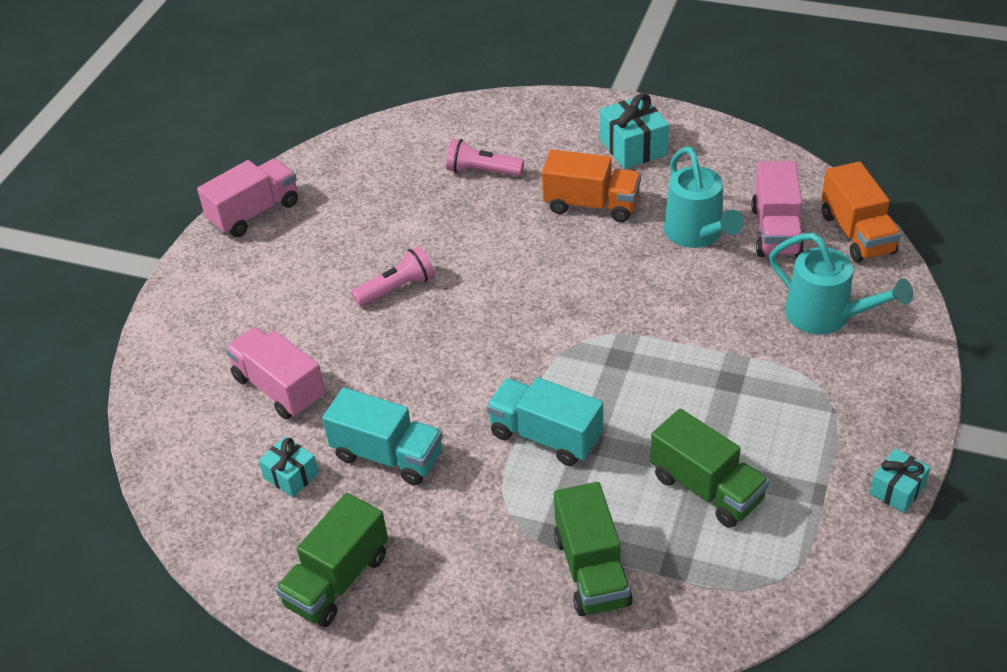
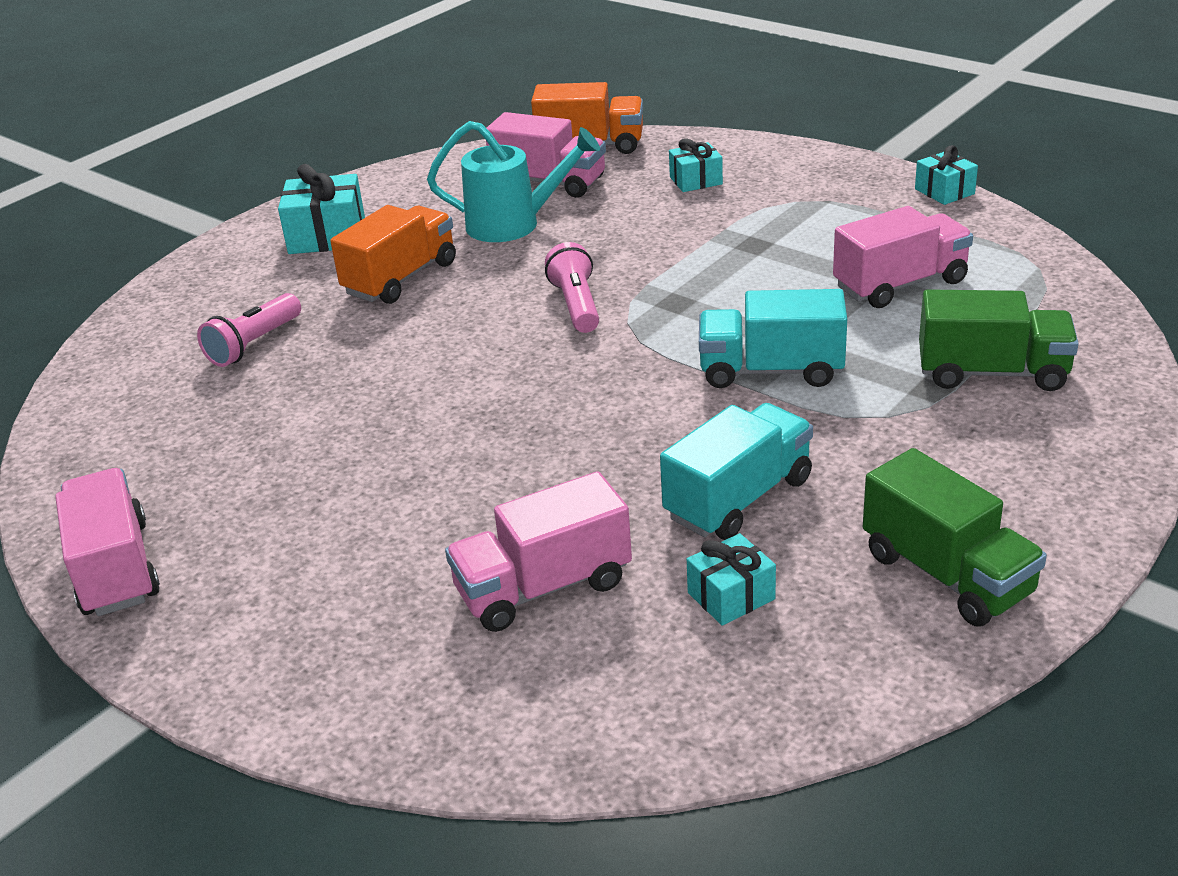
camera: 70 degrees left, 10 degrees down
(397, 288) = (421, 447): pink flashlight -> pink flashlight (576, 305)
(545, 436) = (771, 371): turquoise truck -> turquoise truck turned 45 degrees clockwise
(706, 488) = (900, 284): green truck -> pink truck
(827, 316) = (696, 180): turquoise watering can -> turquoise gift

